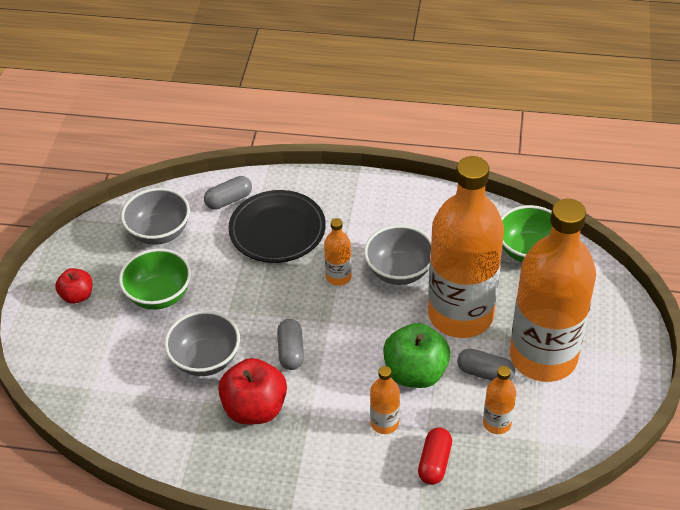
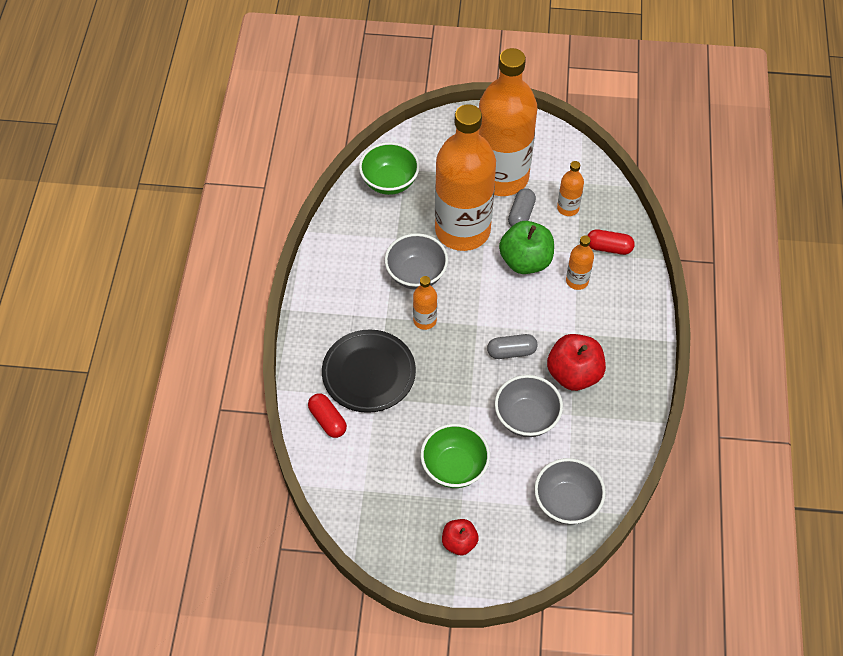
camera: 95 degrees left, 10 degrees up
(159, 232) = (373, 479): grey bowl -> grey bowl (566, 502)
(229, 200) = (327, 420): grey capsule -> red capsule

